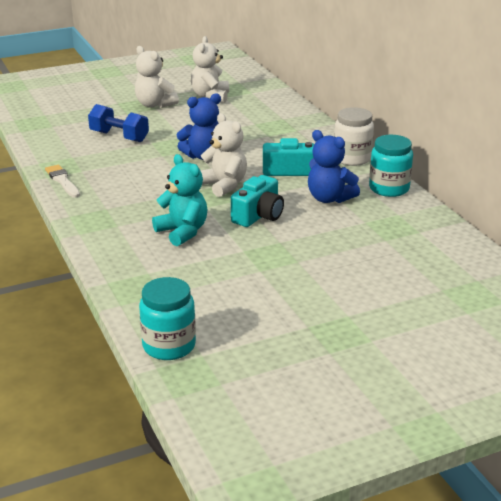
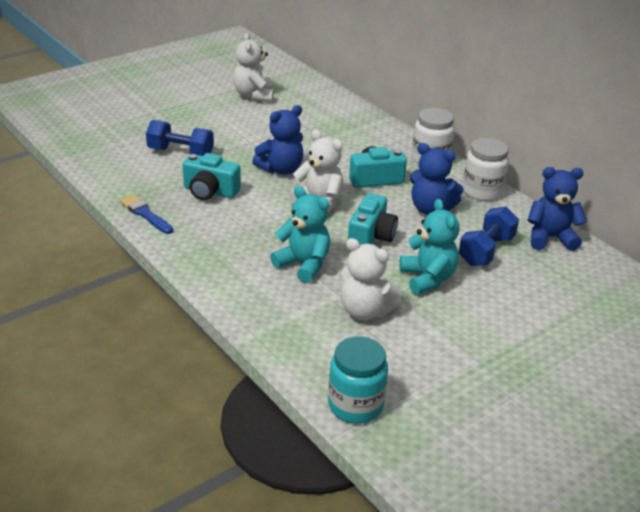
camera: 15 degrees left, 5 degrees up
(62, 181) = (145, 214): white brush -> blue brush
(129, 168) = (210, 191): none -> turquoise camera
(154, 104) = (199, 110): white teddy bear -> white teddy bear (365, 311)
(294, 254) = (427, 278): none -> turquoise teddy bear
(365, 237) = (486, 251): none -> blue dumbbell
(389, 188) = (482, 191): turquoise jar -> white jar
(437, 232) = (550, 238): none -> blue teddy bear

